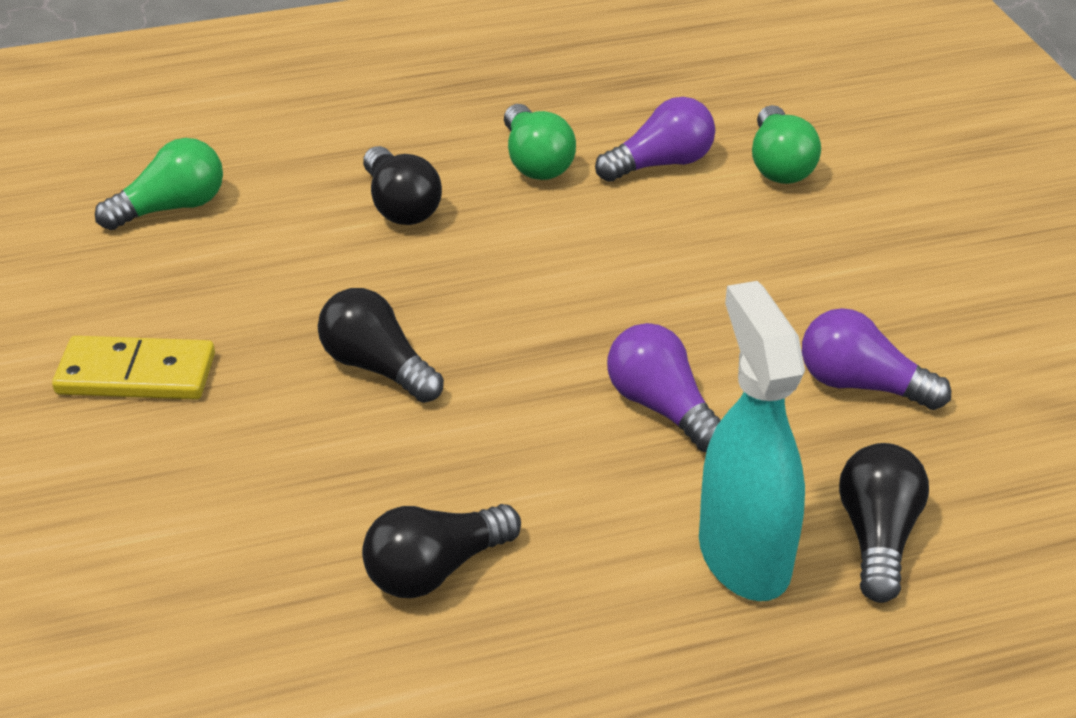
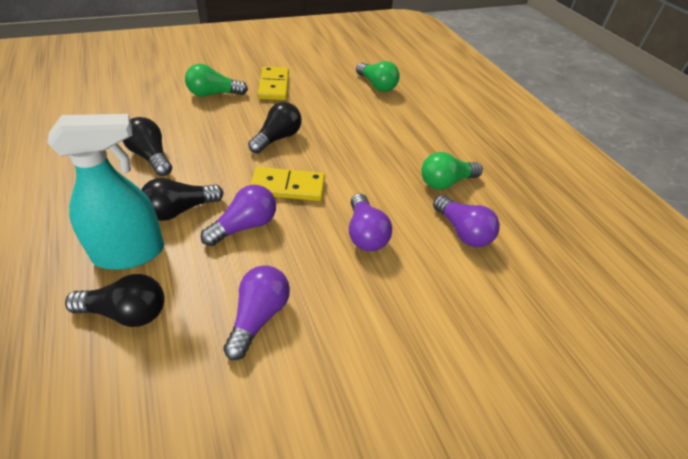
camera: 80 degrees right, 5 degrees up
(400, 206) = (394, 140): black light bulb -> black light bulb (180, 210)
(548, 352) = (288, 187): none -> yellow domino
(672, 265) = (365, 234): none -> purple light bulb
(779, 165) = (483, 290): green light bulb -> green light bulb (213, 94)

